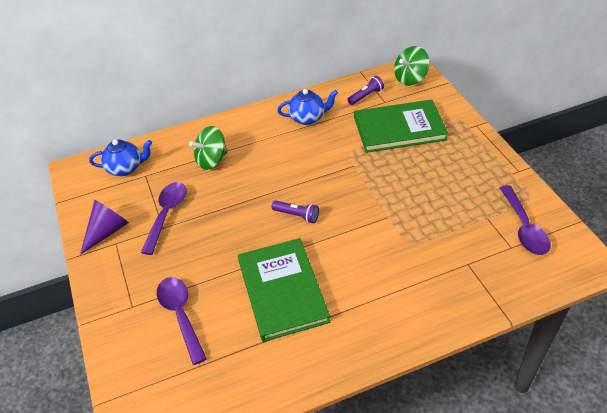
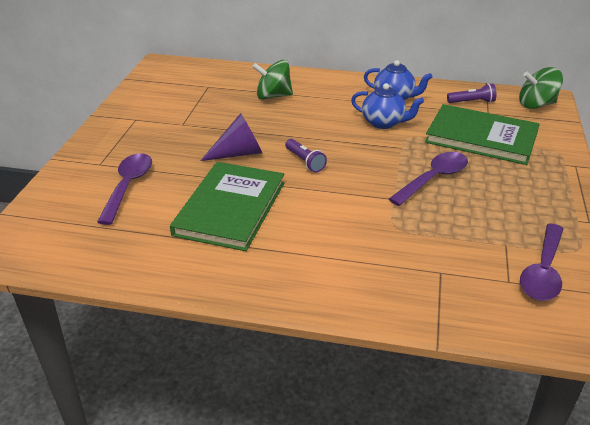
camera: 30 degrees right, 10 degrees down
(107, 231) = (138, 109): purple cone -> purple cone (239, 153)
(126, 168) = (198, 76): blue teapot -> blue teapot (384, 123)
(167, 214) = (195, 117): purple spoon -> purple spoon (433, 179)

